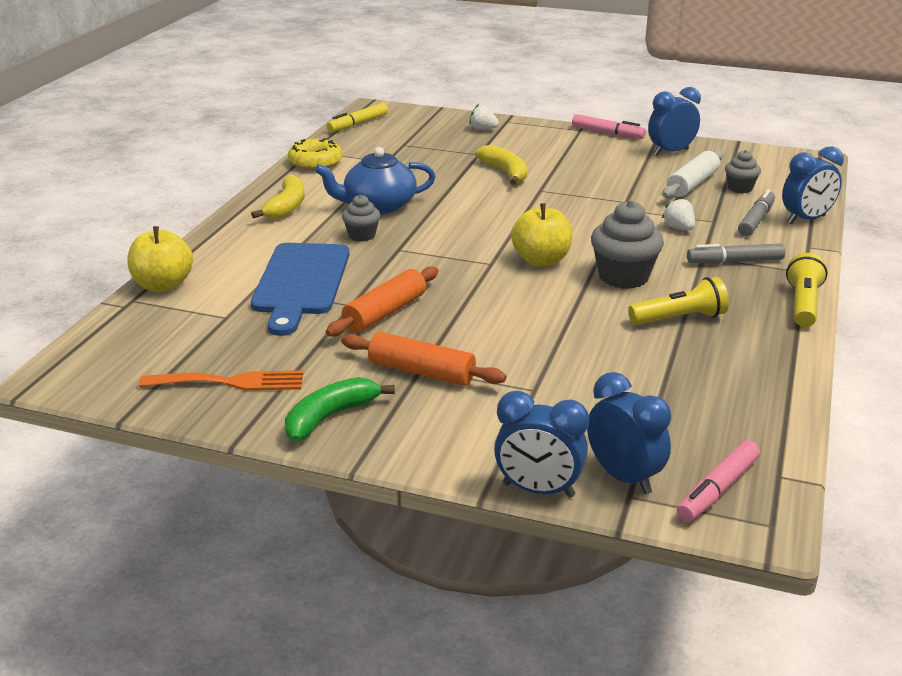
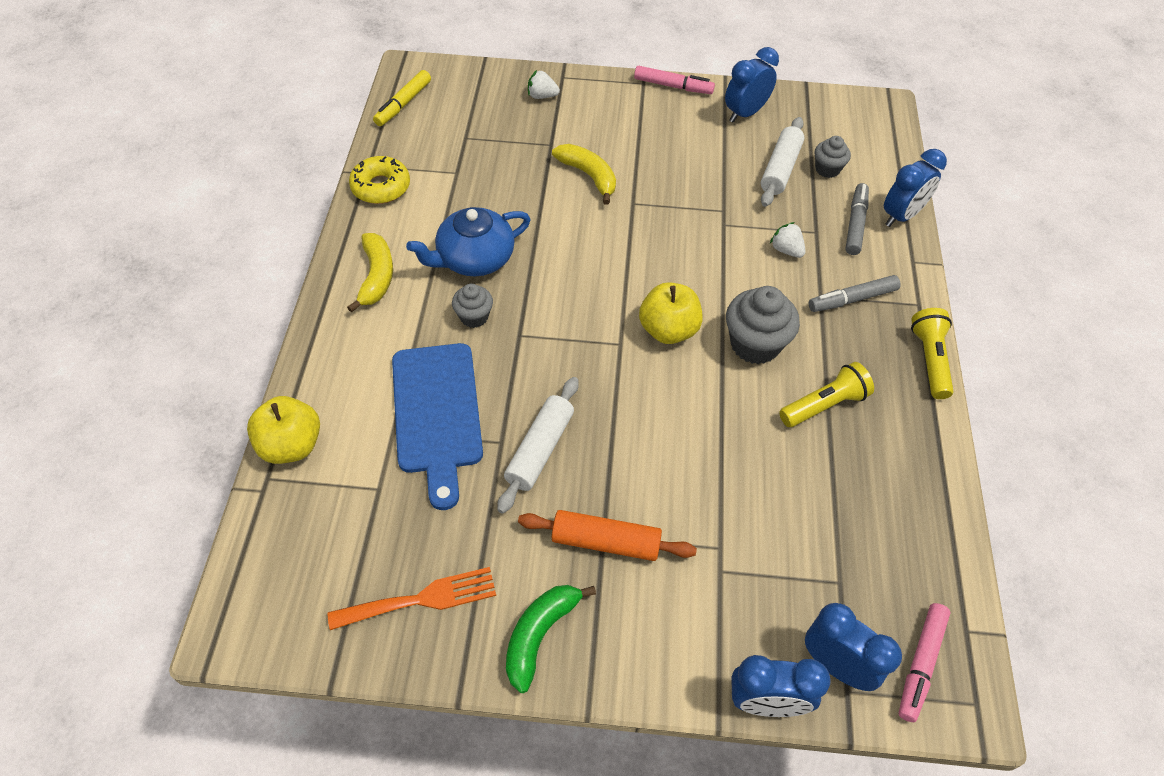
camera: 15 degrees left, 25 degrees up
(385, 312) = (539, 449): orange rolling pin -> white rolling pin

